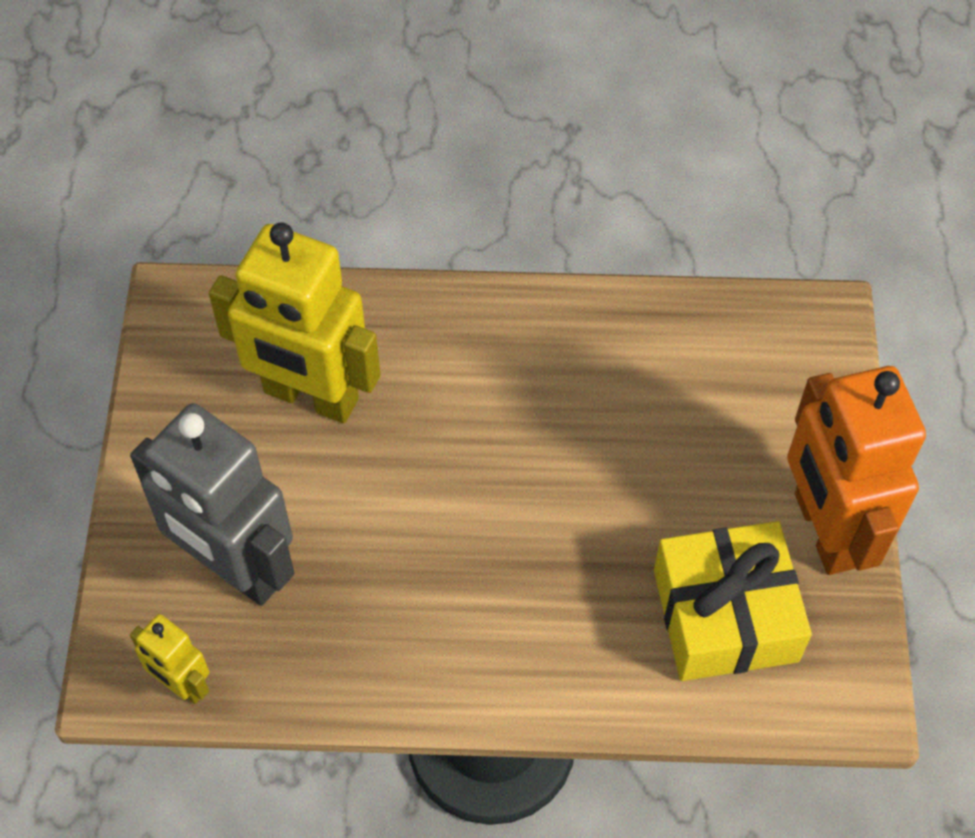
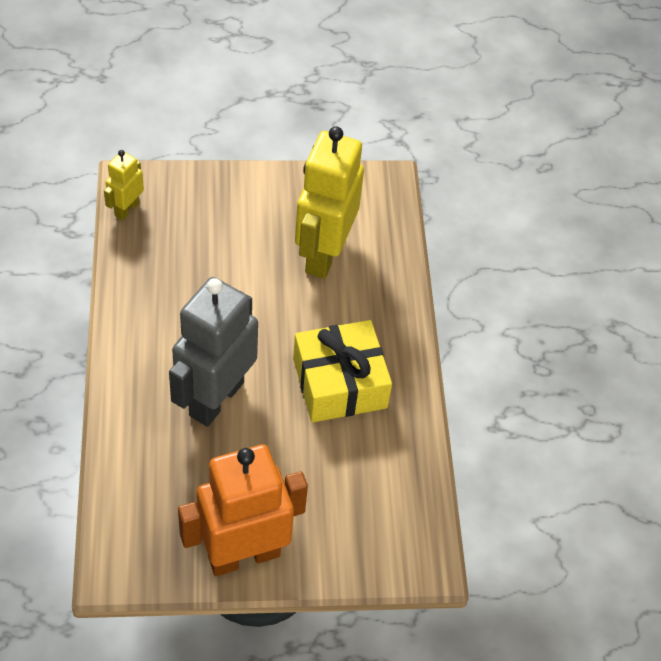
camera: 80 degrees right, 5 degrees down
(235, 568) = (201, 227): grey robot -> grey robot (215, 398)
(725, 615) = (176, 490): yellow gift -> yellow gift (339, 383)

